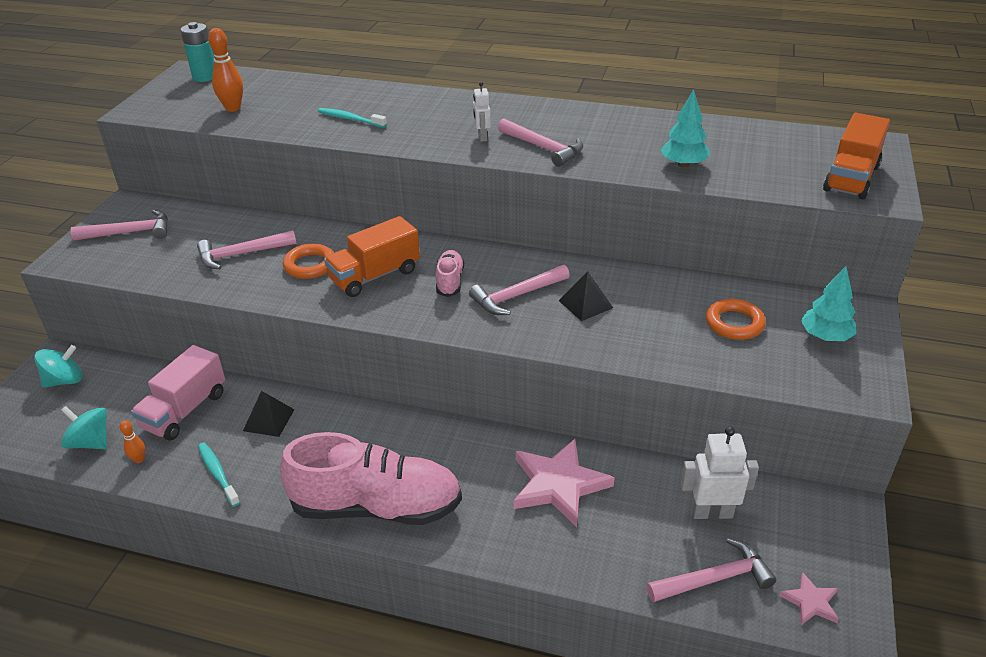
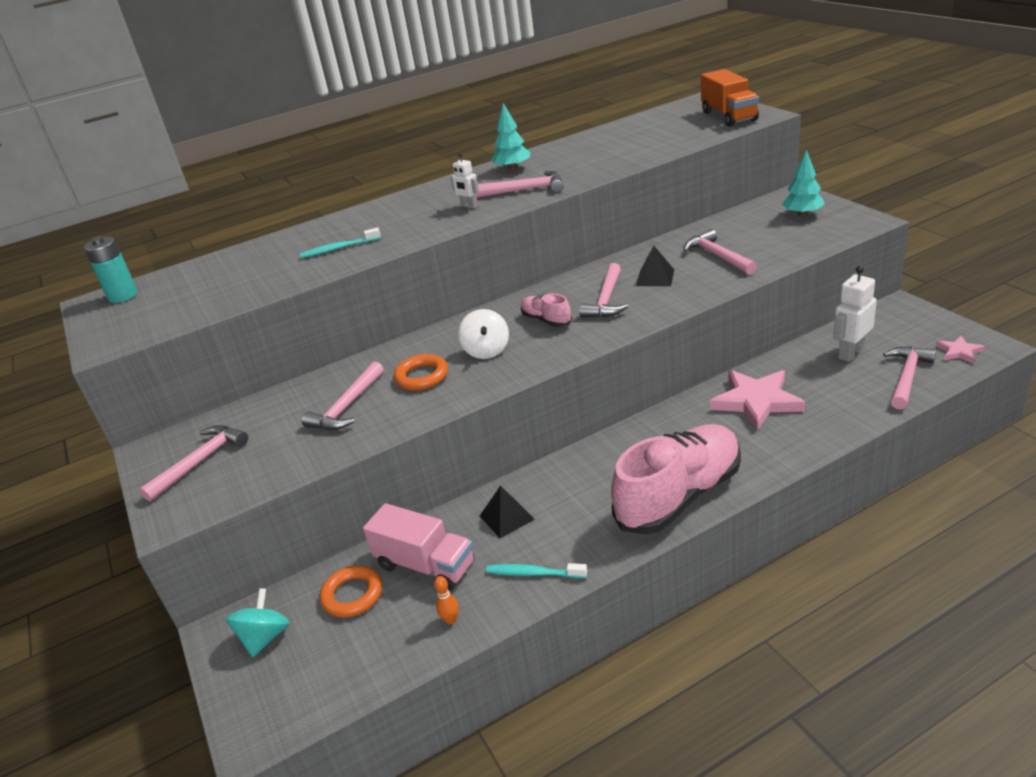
camera: 40 degrees left, 5 degrees down
(91, 442) = (383, 647): turquoise spinning top -> none
(185, 410) = (425, 565): pink truck -> pink truck turned 45 degrees counterclockwise
(233, 108) = (209, 295): orange bowling pin -> none
(375, 276) = (486, 350): orange truck -> white spinning top
(668, 322) = (717, 256): none -> pink hammer
(683, 164) = (630, 154): turquoise tree -> turquoise tree (512, 168)
(734, 323) = (750, 236): orange ring -> orange ring (352, 595)

